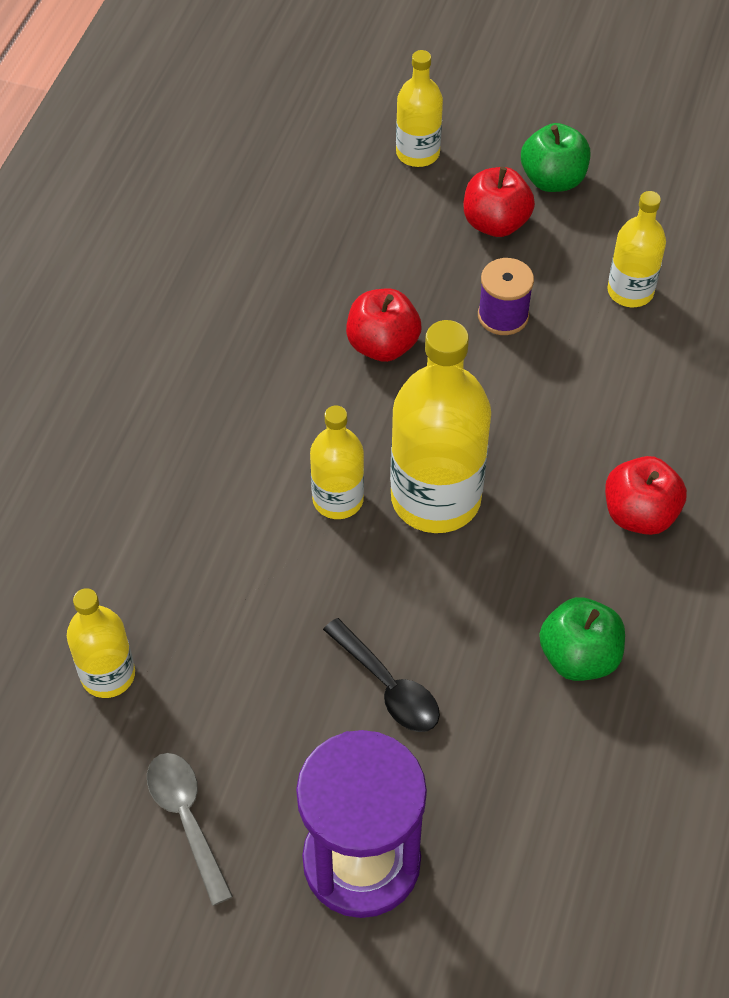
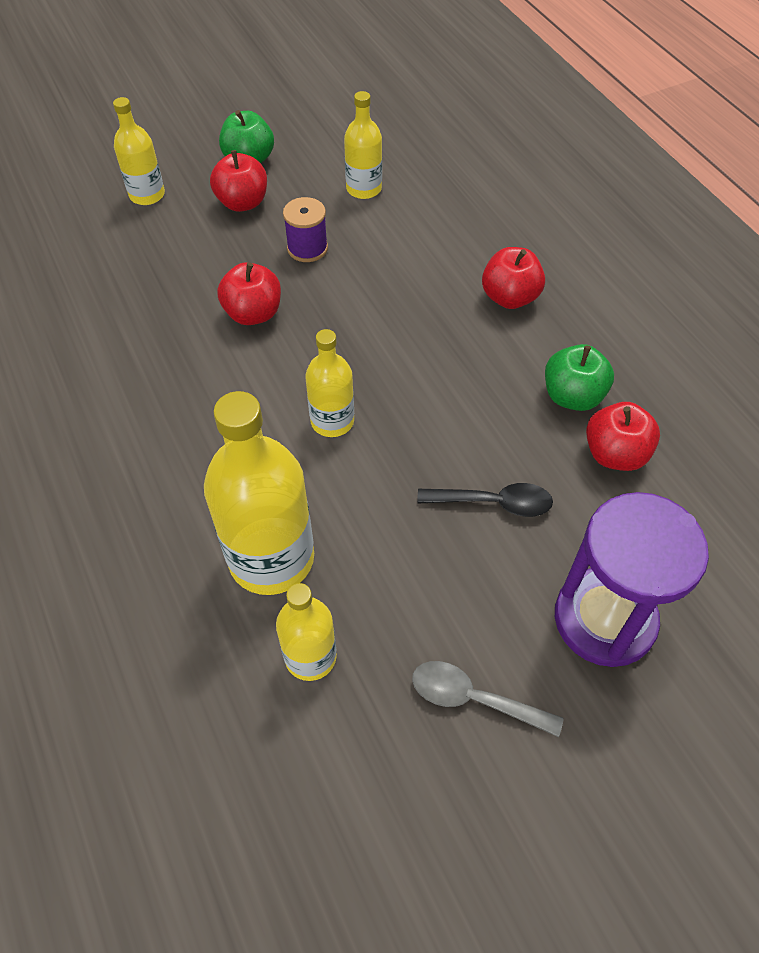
camera: 45 degrees left, 0 degrees up
(435, 498) = (390, 374): yellow bottle -> yellow bottle (271, 558)
(550, 741) = (615, 454): none -> red apple

